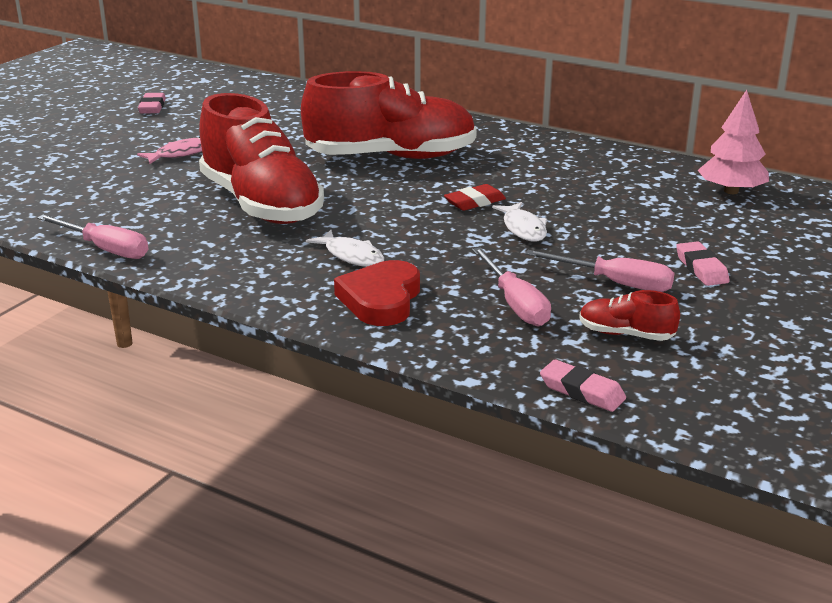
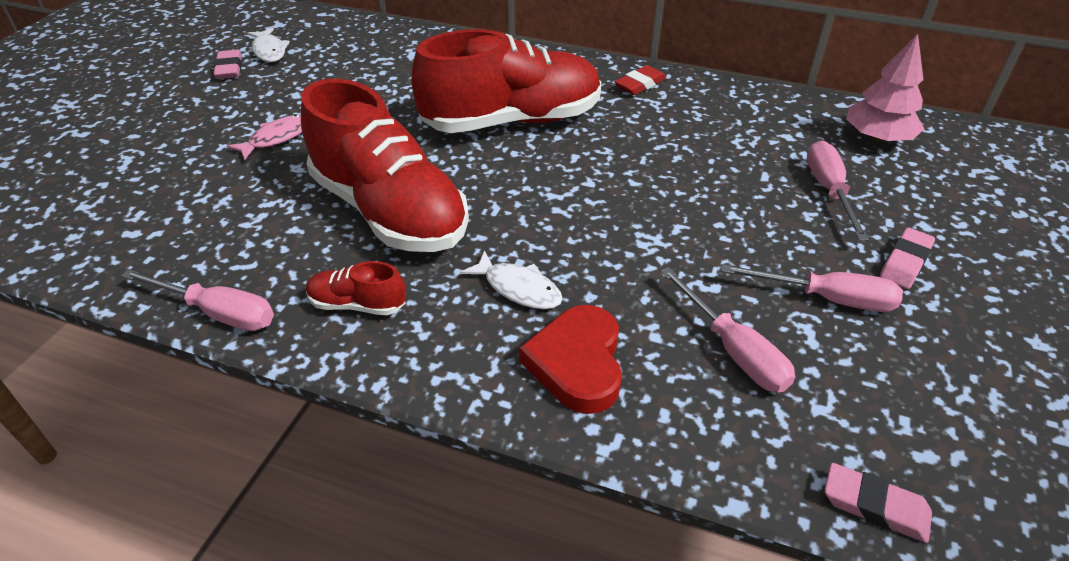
camera: 10 degrees left, 15 degrees up
(475, 202) = (625, 182): red eraser -> red eraser (640, 84)
(523, 228) = (692, 219): white fish -> white fish (269, 51)
(625, 334) = (877, 388): red shoe -> red shoe (357, 304)
(660, 221) = (829, 190): none -> pink screwdriver
(701, 268) = (905, 262): pink eraser -> pink eraser turned 60 degrees clockwise

